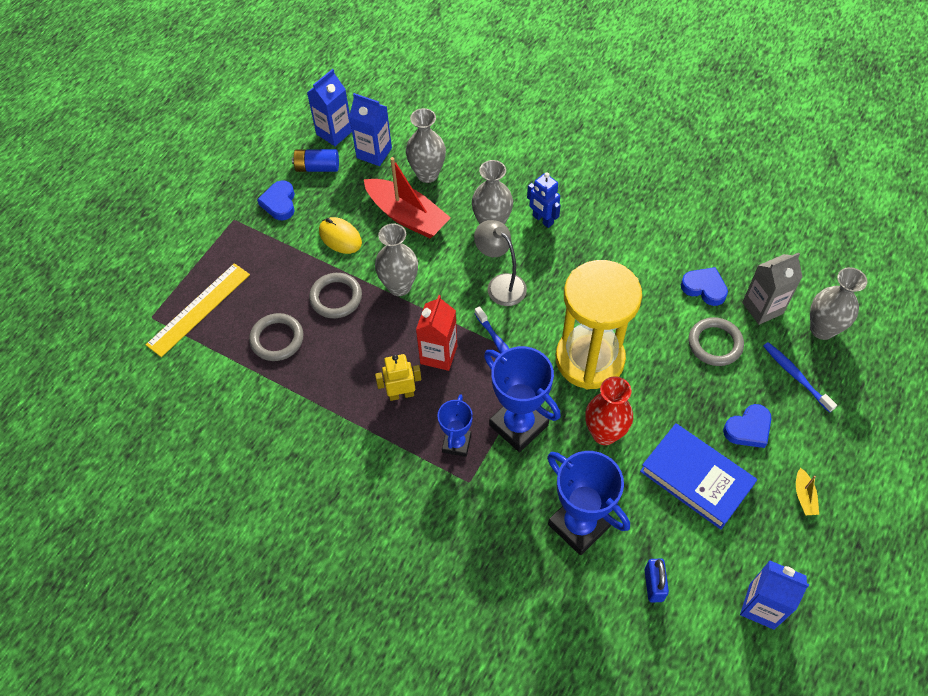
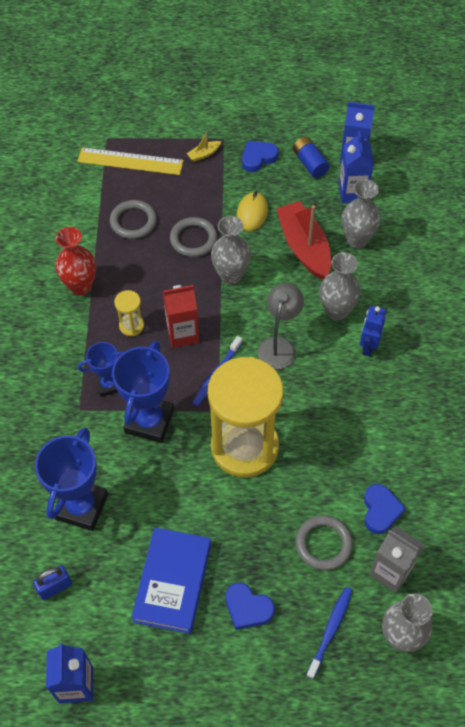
camera: 60 degrees right, 0 degrees up
(401, 394) = (131, 326): yellow robot -> yellow hourglass
(407, 216) = (304, 247): red boat -> red boat turned 150 degrees clockwise
(604, 433) = (177, 489): red vase -> red vase (81, 286)
(804, 496) = (203, 684): yellow boat -> yellow boat (204, 154)

